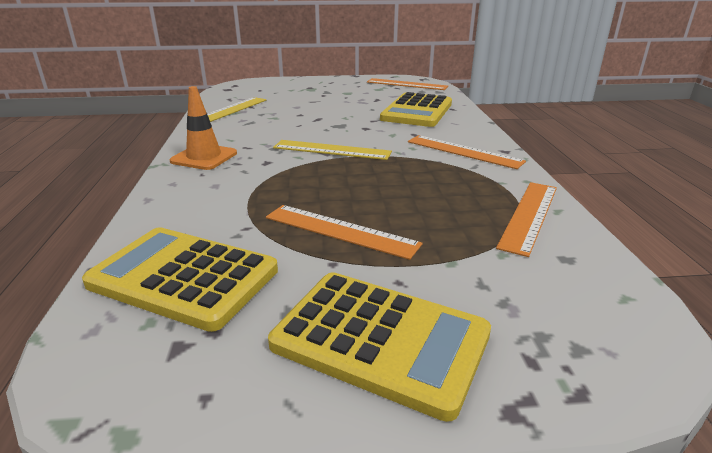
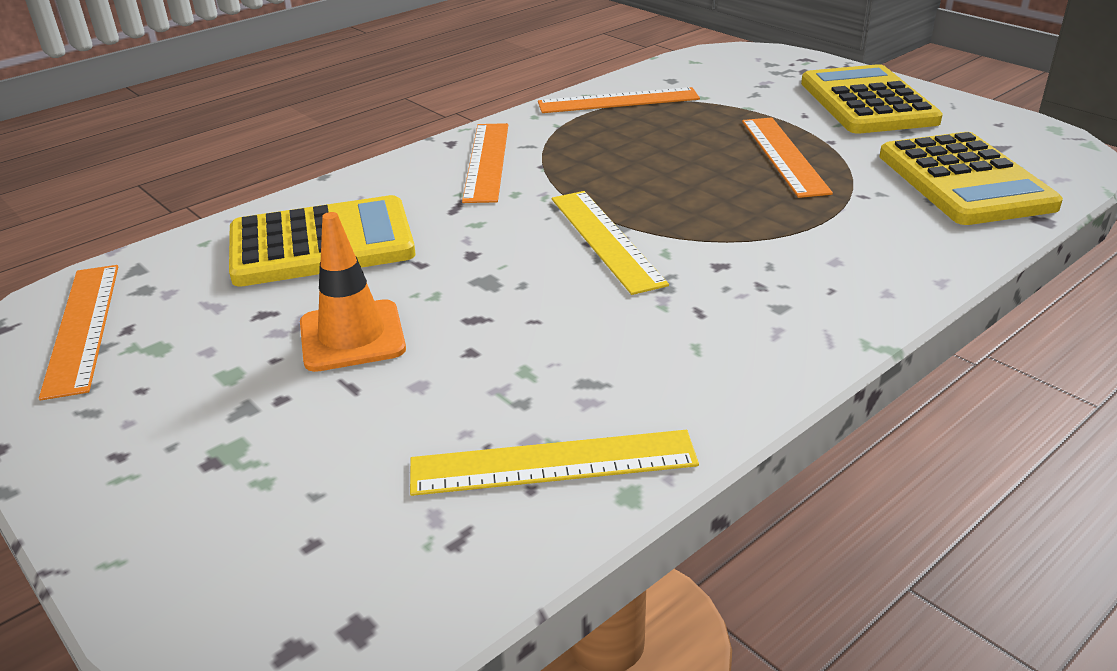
camera: 125 degrees left, 5 degrees up
(204, 157) = (791, 322): orange traffic cone -> orange traffic cone (352, 336)

